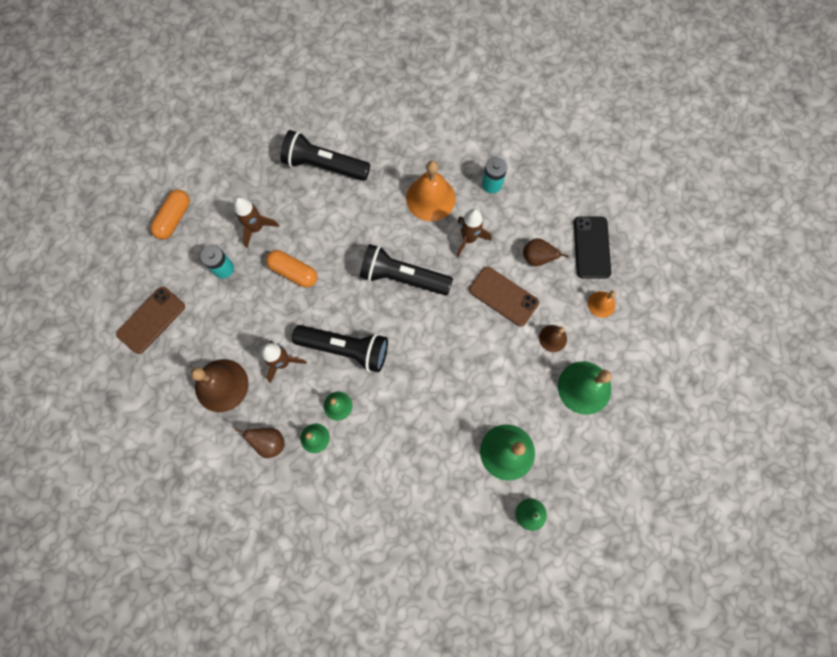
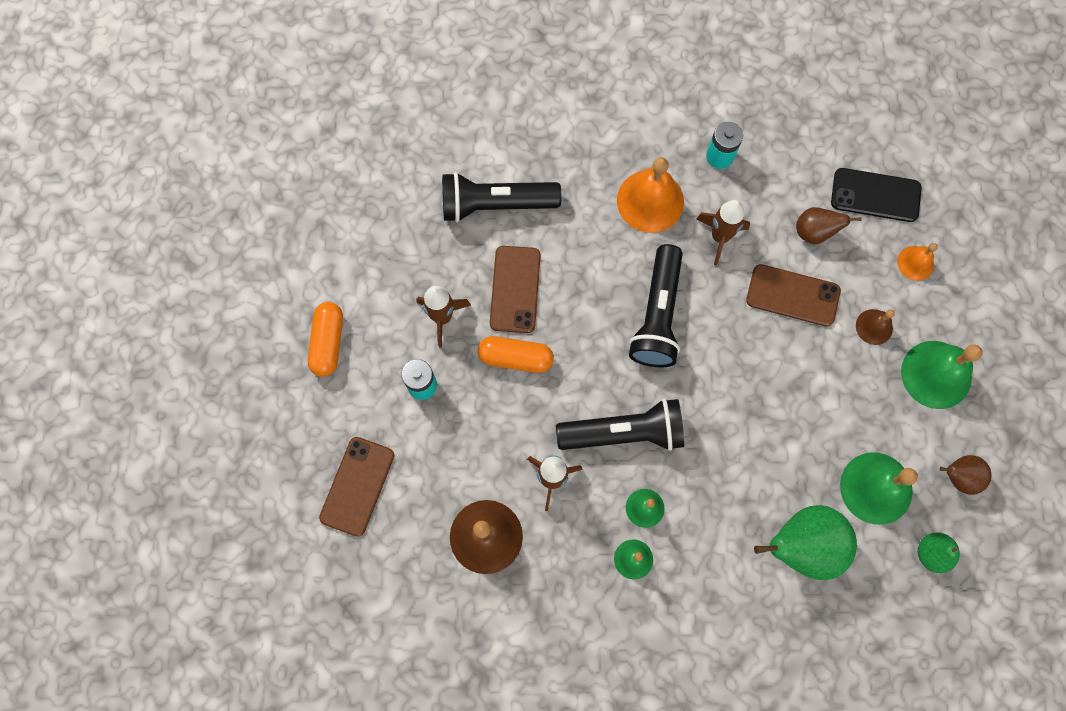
camera: 20 degrees left, 0 degrees up
(269, 442) = (578, 586): brown pear -> brown pear (958, 477)
(313, 226) = (515, 289): none -> brown phone
(403, 277) = (657, 315): black flashlight -> black flashlight turned 75 degrees counterclockwise
(437, 473) = (802, 546): none -> green pear
(591, 247) = (875, 195): black phone -> black phone turned 60 degrees counterclockwise

